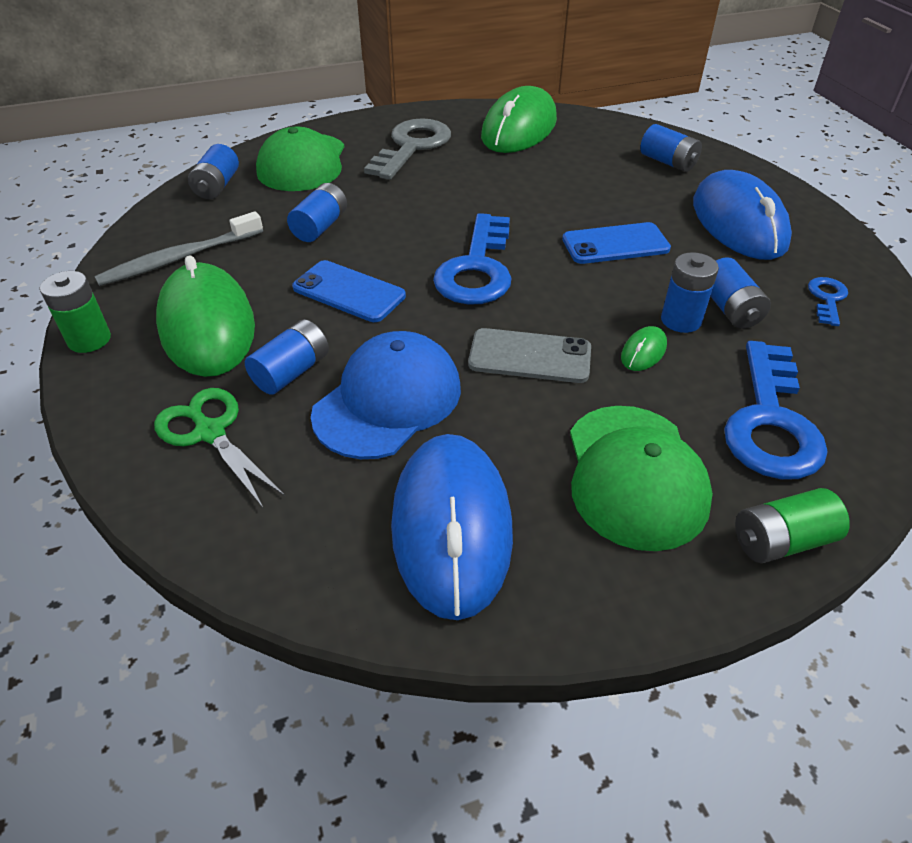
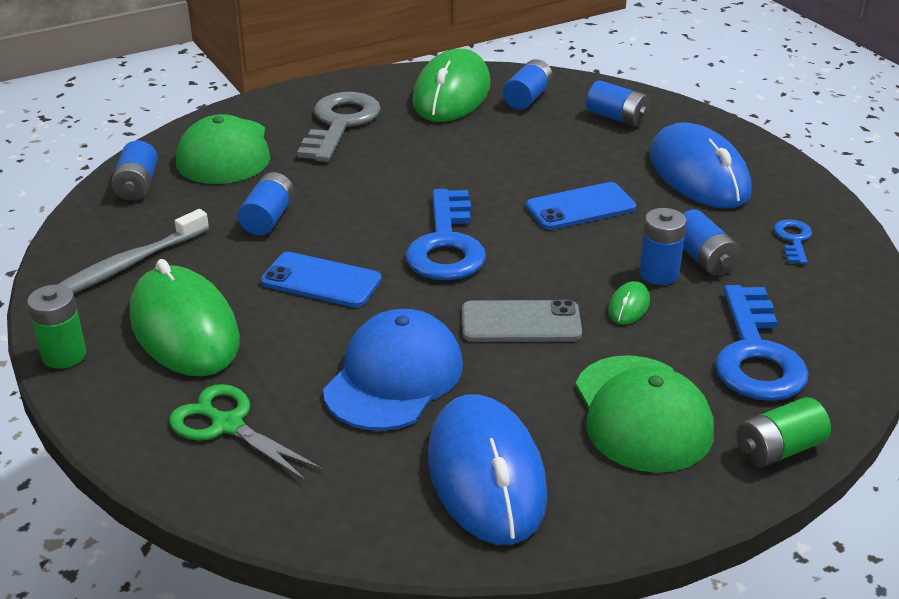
camera: 10 degrees left, 10 degrees down
(291, 372) = (289, 362): blue battery -> blue battery (527, 98)

